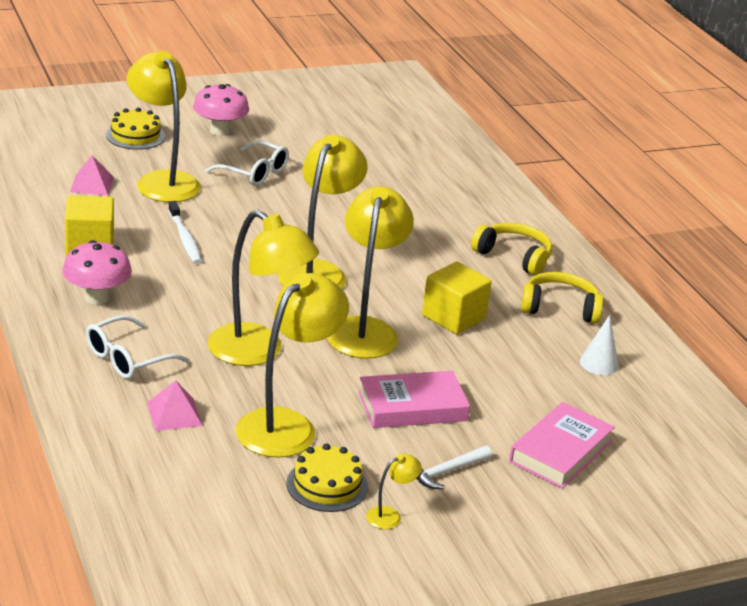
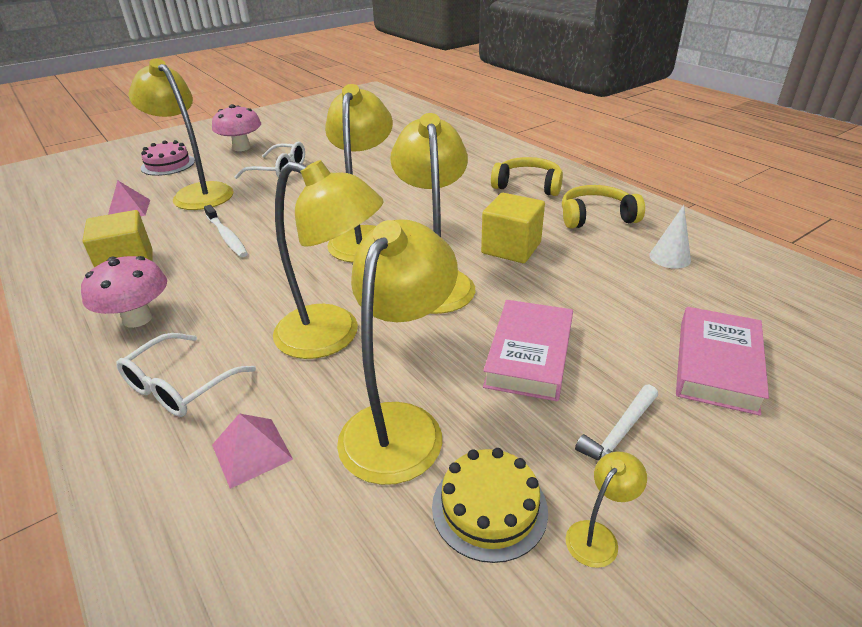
camera: 10 degrees left, 5 degrees up
(135, 136) = (168, 164): yellow cake -> pink cake
(412, 406) = (529, 355): pink book -> pink book turned 45 degrees counterclockwise

